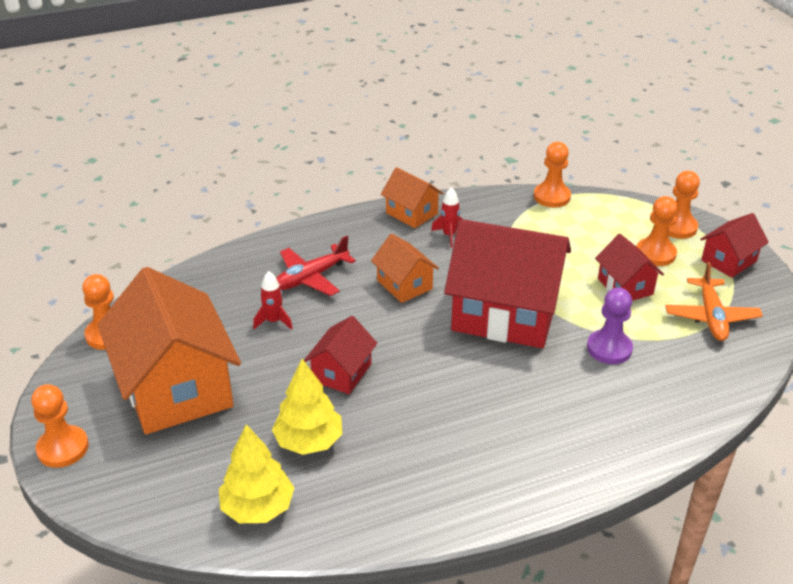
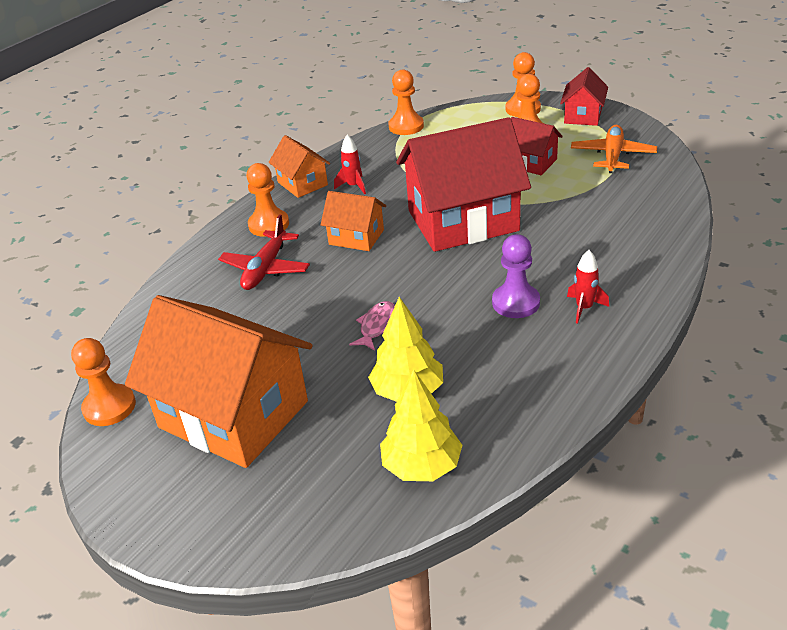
camera: 30 degrees left, 0 degrees up
(63, 448) = (171, 526): orange pawn -> orange pawn (269, 225)
(274, 321) = (269, 317): red rocket -> red rocket (584, 308)
(341, 372) = (377, 326): red house -> pink fish
(412, 213) = (302, 183): orange house -> orange house turned 45 degrees clockwise
(609, 348) = (567, 208): purple pawn -> purple pawn (516, 303)
(711, 317) = (612, 156): orange plane -> orange plane turned 135 degrees counterclockwise

